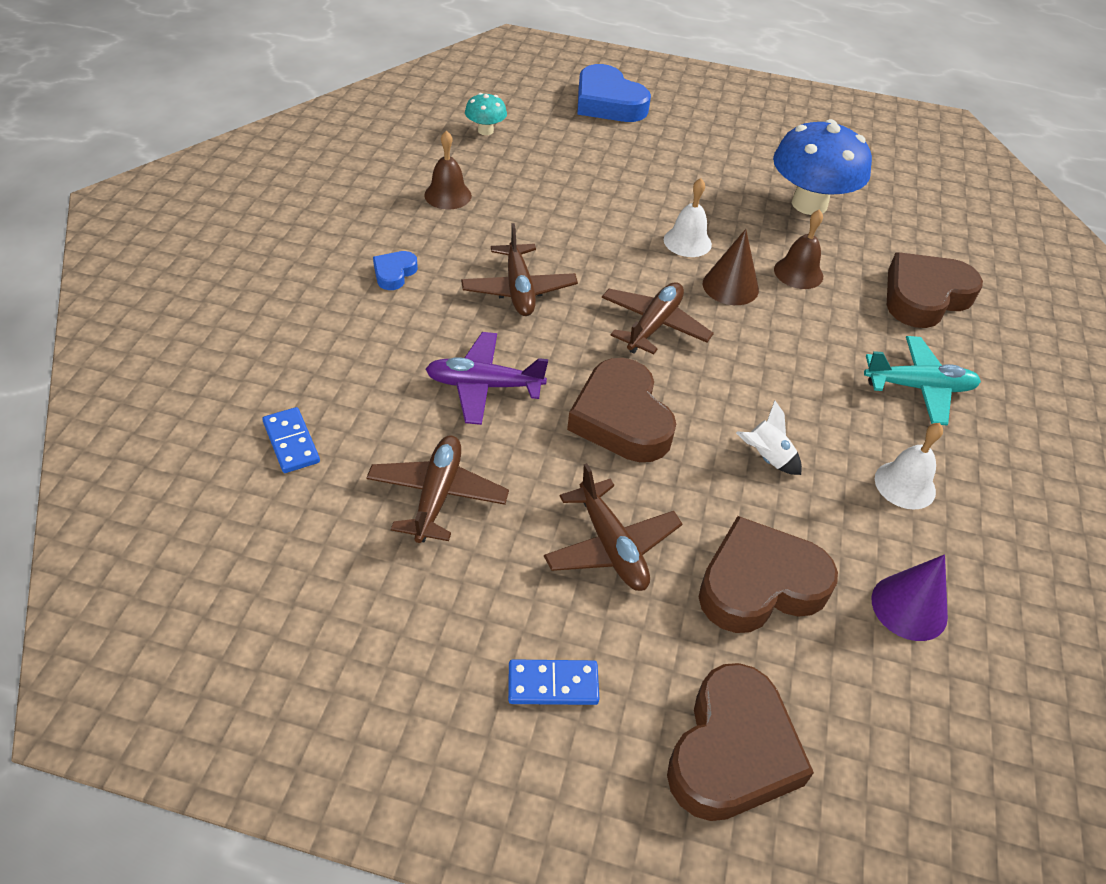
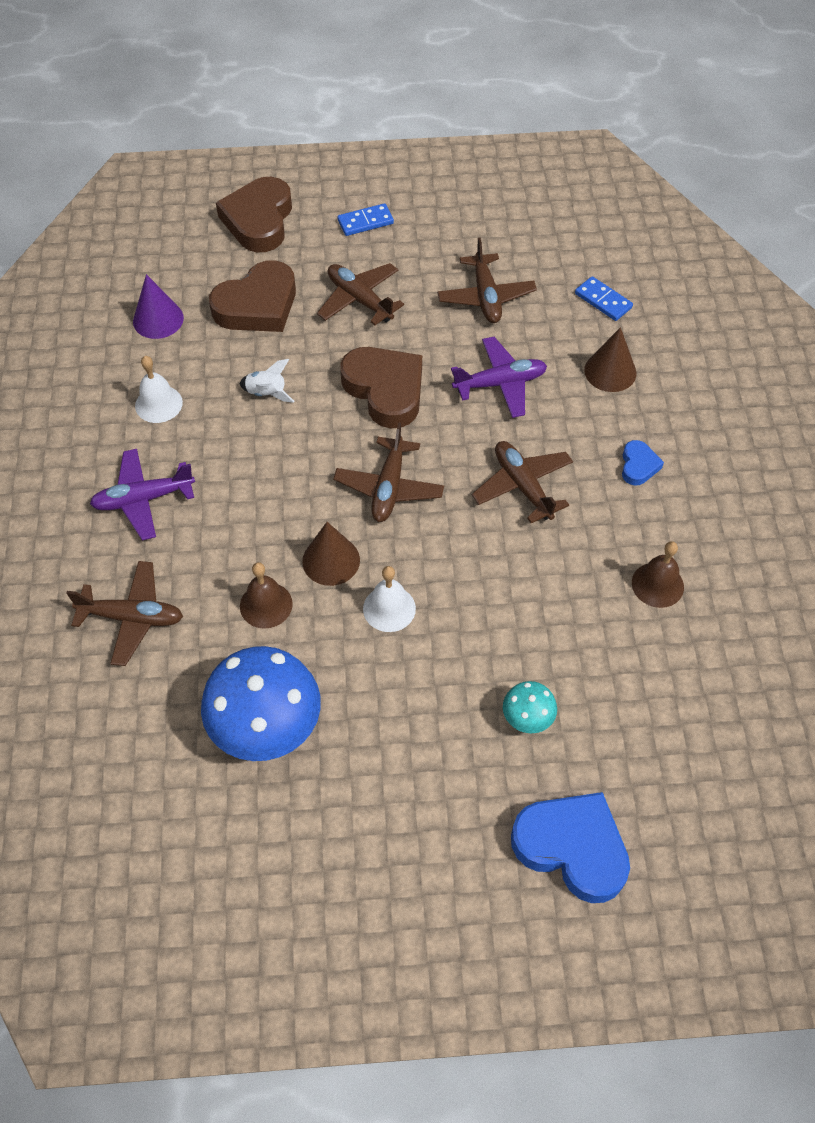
camera: 165 degrees right, 10 degrees up
(351, 361) = (610, 371): none -> brown cone
(485, 131) = (686, 715): turquoise mushroom -> turquoise mushroom (527, 718)
(918, 387) = (143, 499): turquoise plane -> purple plane
(924, 297) = (132, 617): brown heart -> brown plane

